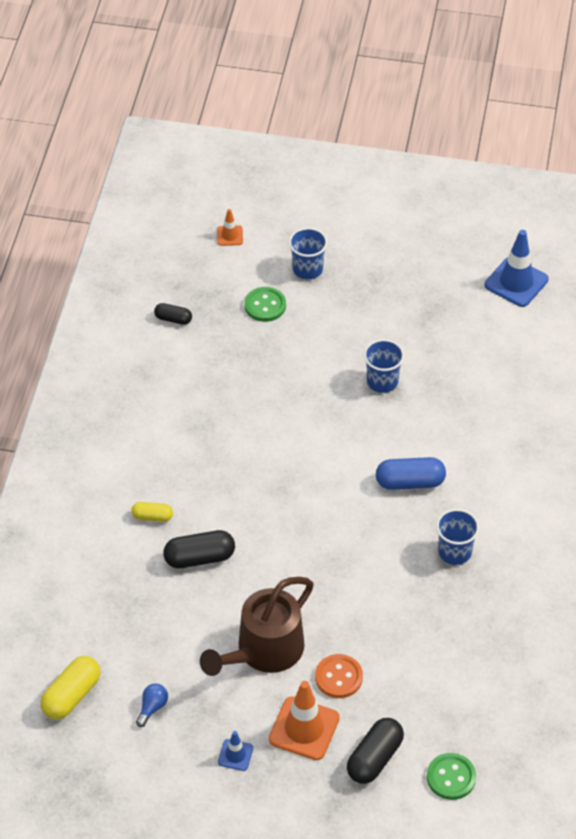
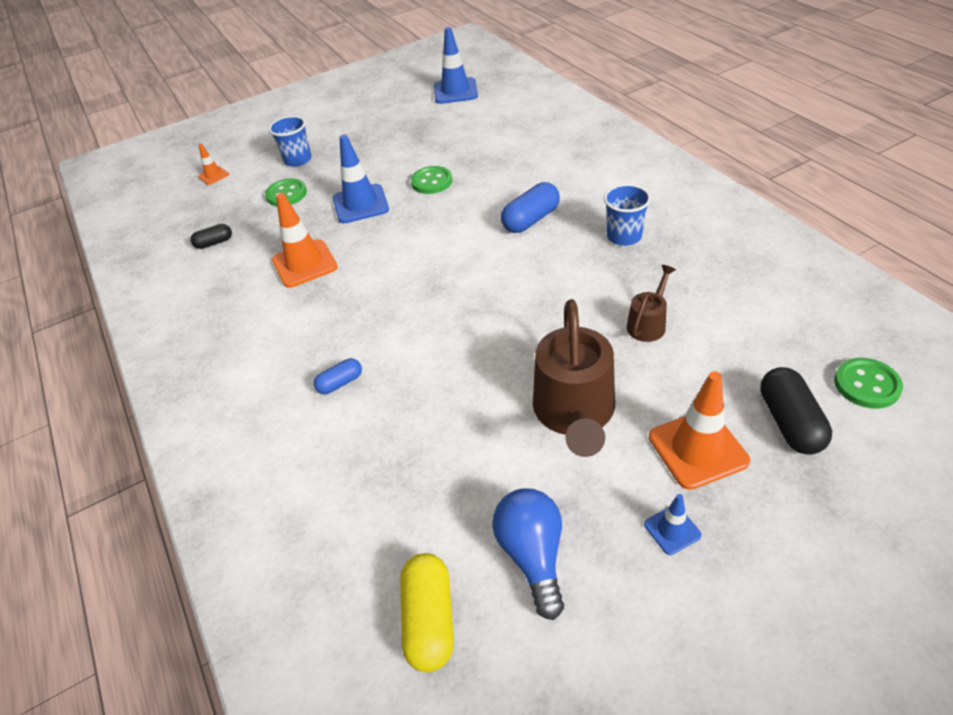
camera: 35 degrees left, 5 degrees down
(152, 517) = (340, 383): yellow capsule -> blue capsule
(152, 708) = (533, 555): blue light bulb -> blue light bulb, size x1.85
(199, 558) = (423, 383): black capsule -> none
(216, 393) = (304, 264): none -> orange traffic cone
(308, 363) = (360, 204): none -> blue traffic cone
(338, 677) = (665, 382): orange button -> none
(381, 631) = (648, 323): none -> brown watering can
(382, 381) = (431, 182): blue cup -> green button

